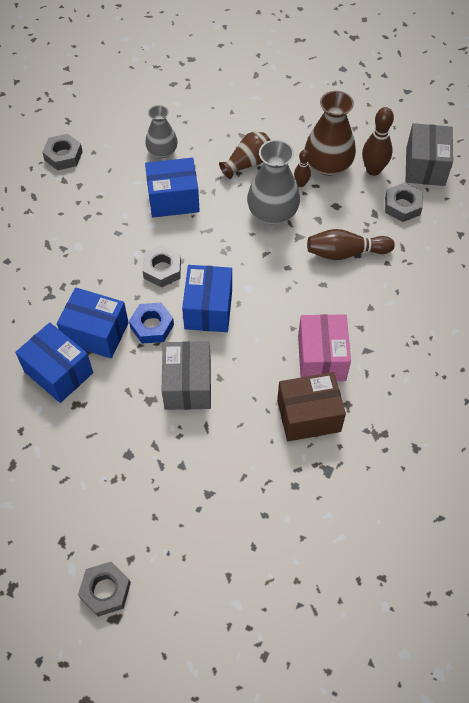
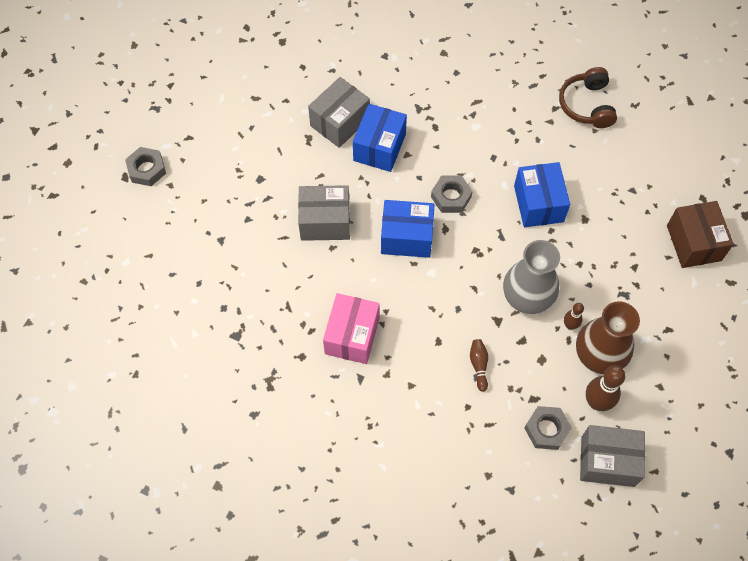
camera: 90 degrees right, 5 degrees up
(58, 372) = (340, 122): blue box -> grey box
(63, 156) = (586, 105): grey nut -> brown headphones
(152, 326) = (387, 191): blue nut -> none
(162, 151) = (602, 191): grey vase -> none
(248, 163) = (594, 273): brown vase -> none
(308, 415) = (291, 322): brown box -> brown box (693, 243)
(321, 358) = (352, 336): pink box -> pink box turned 75 degrees counterclockwise
(345, 253) = (479, 365): brown bowling pin -> brown bowling pin, size x0.57

